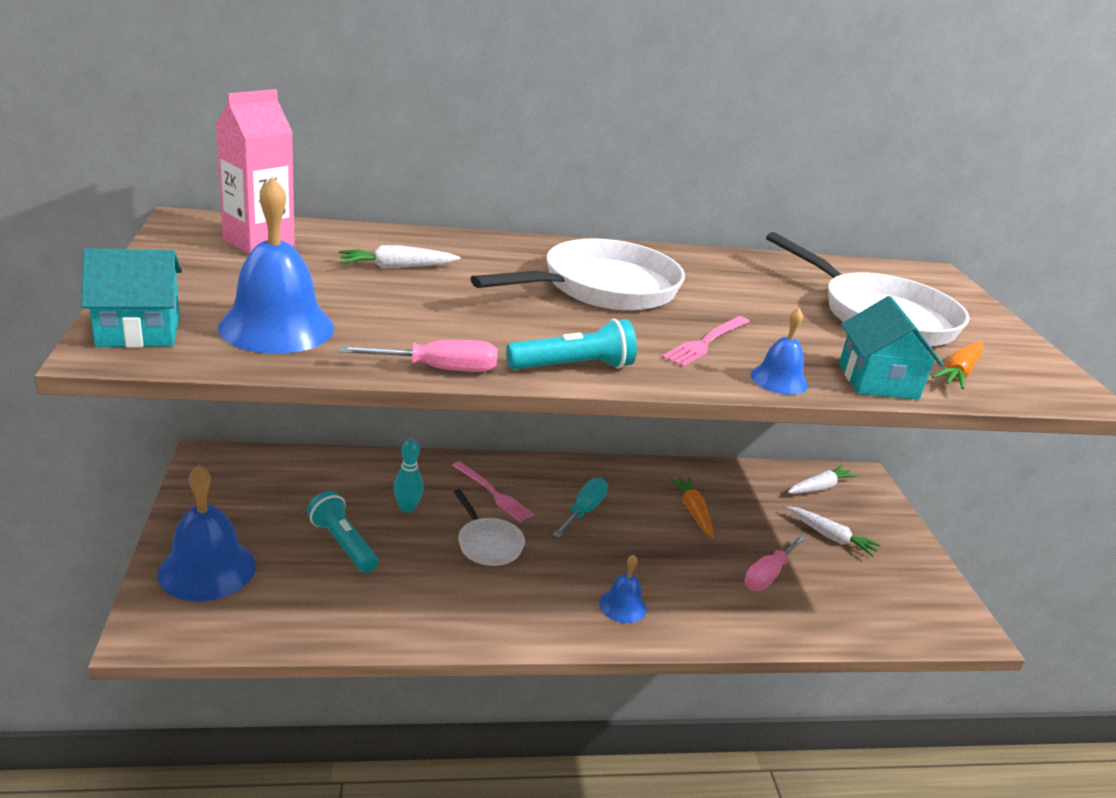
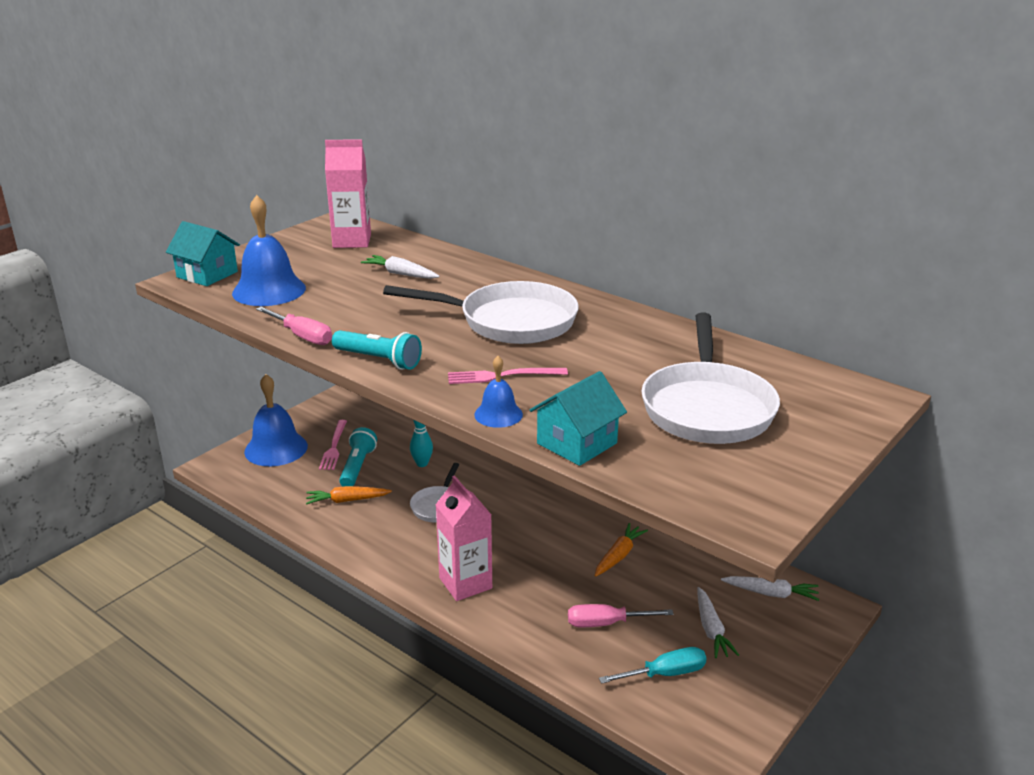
camera: 50 degrees right, 0 degrees up
(493, 493) = (488, 478): pink fork -> pink fork (334, 447)
(583, 511) = (533, 517): turquoise screwdriver -> turquoise screwdriver (664, 674)
(623, 605) = (465, 583): blue bell -> pink carton
(958, 372) = (670, 465): orange carrot -> orange carrot (347, 500)

